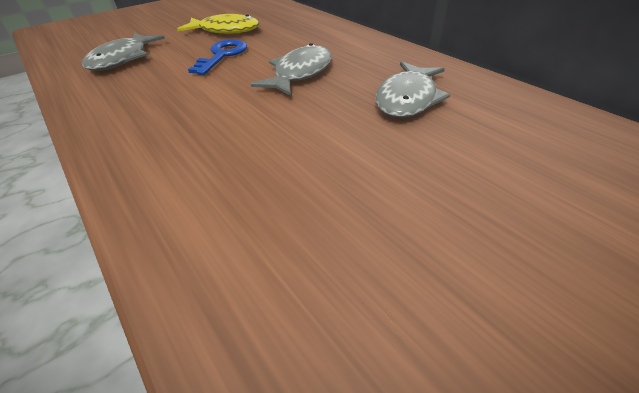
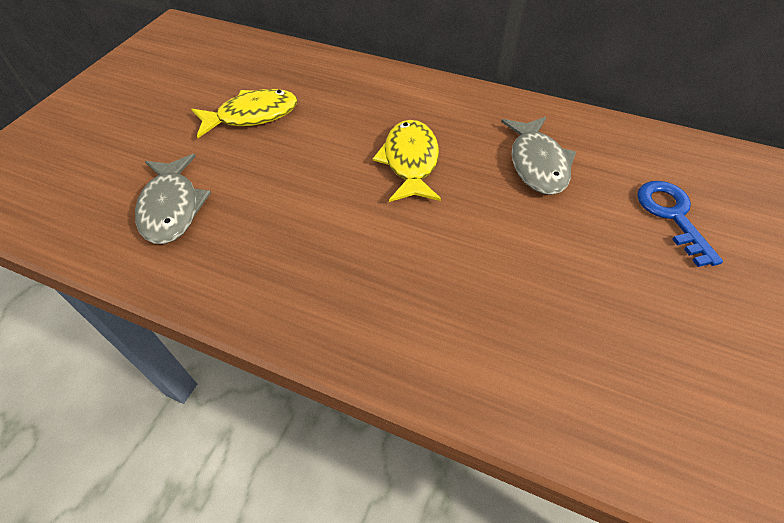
camera: 30 degrees left, 10 degrees up
(222, 55) = (296, 161): blue key -> blue key (672, 215)
(300, 73) = (410, 162): grey fish -> yellow fish

